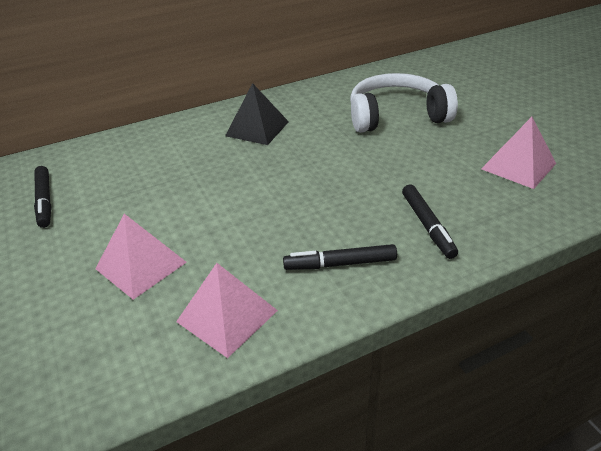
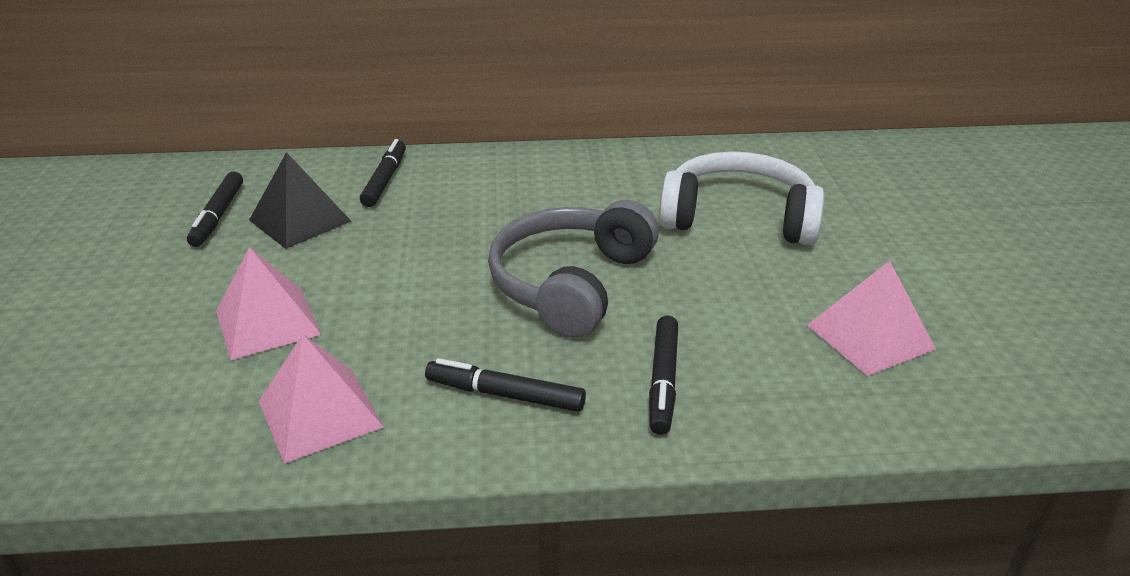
camera: 20 degrees right, 5 degrees down
(153, 146) = (385, 180): none -> black marker
(257, 128) = (531, 189): black pyramid -> black pyramid (300, 220)
(327, 182) = (570, 283): none -> grey headphones

